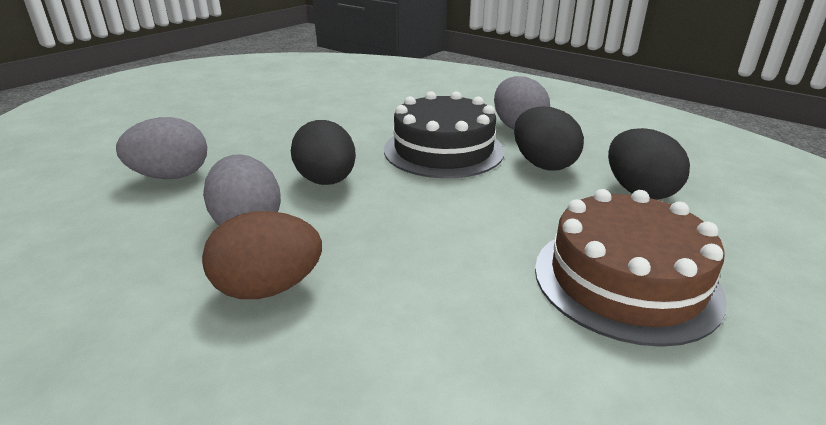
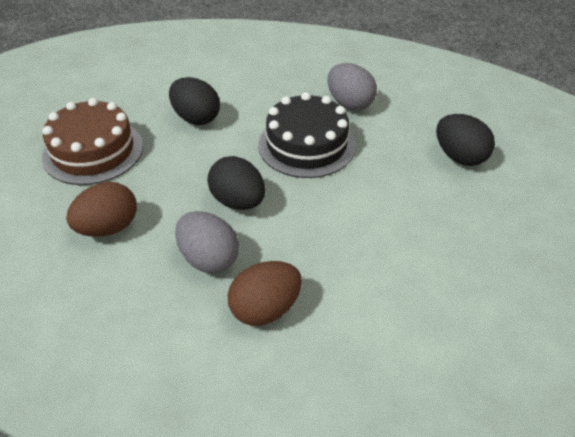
camera: 20 degrees left, 15 degrees up
(171, 176) = (108, 228): grey egg -> brown egg
(543, 164) = (386, 144): black egg -> black egg (196, 118)
(626, 280) = (476, 239): brown cake -> brown cake (93, 151)

